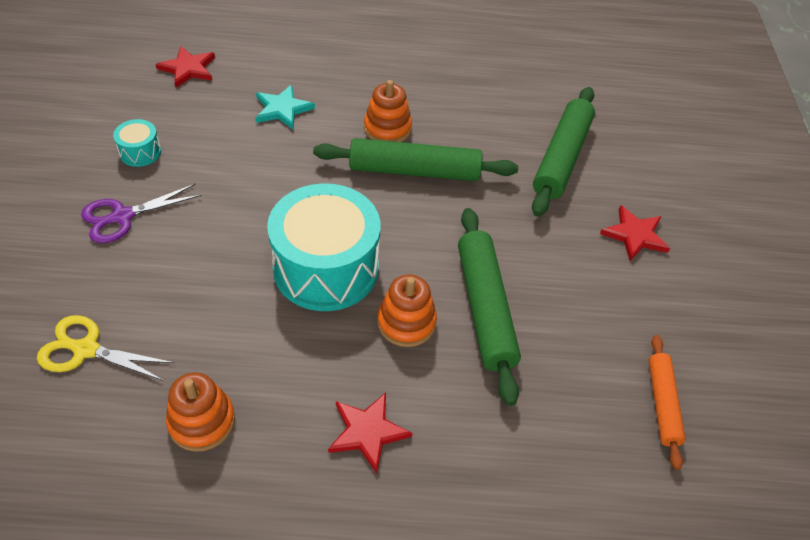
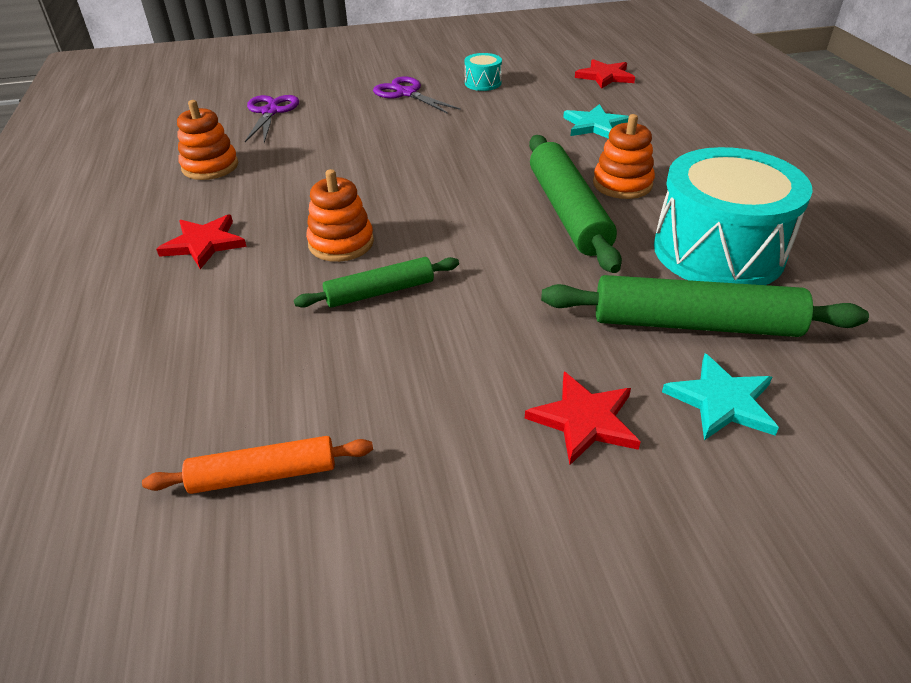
camera: 80 degrees right, 10 degrees down
(85, 349) = (270, 111): yellow scissors -> purple scissors
(326, 268) = (394, 187): turquoise drum -> turquoise drum (718, 251)
(484, 308) = (380, 292): green rolling pin -> green rolling pin, size x0.59
(628, 174) = (721, 401): none -> turquoise star

